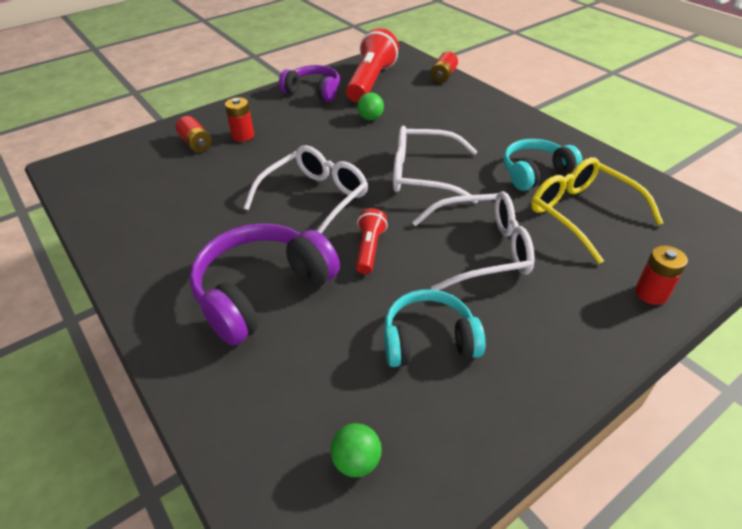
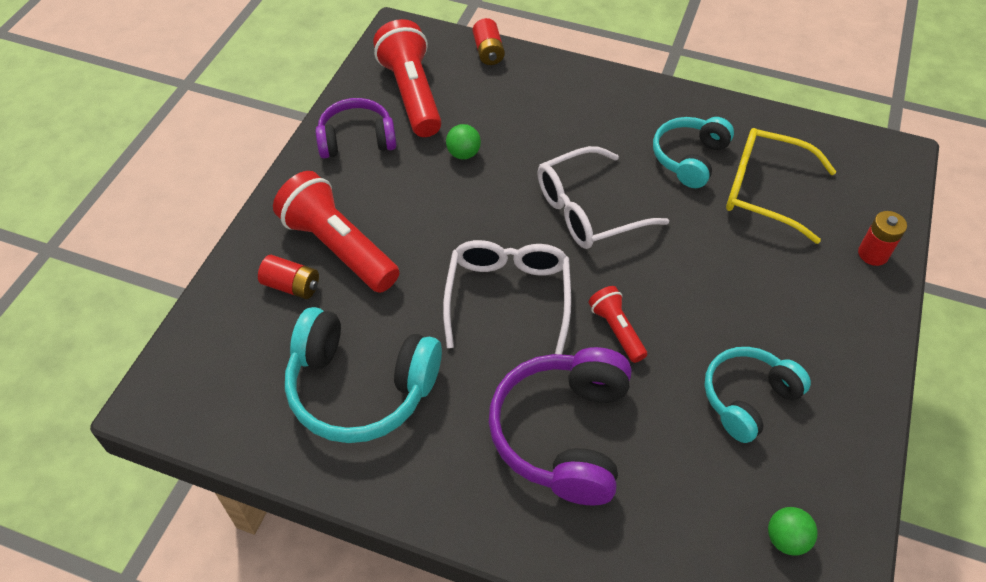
camera: 35 degrees left, 10 degrees up
(171, 207) = (360, 388): none -> turquoise headphones
(243, 136) = (338, 247): red battery -> red flashlight
(481, 250) = (714, 278): white glasses -> none

